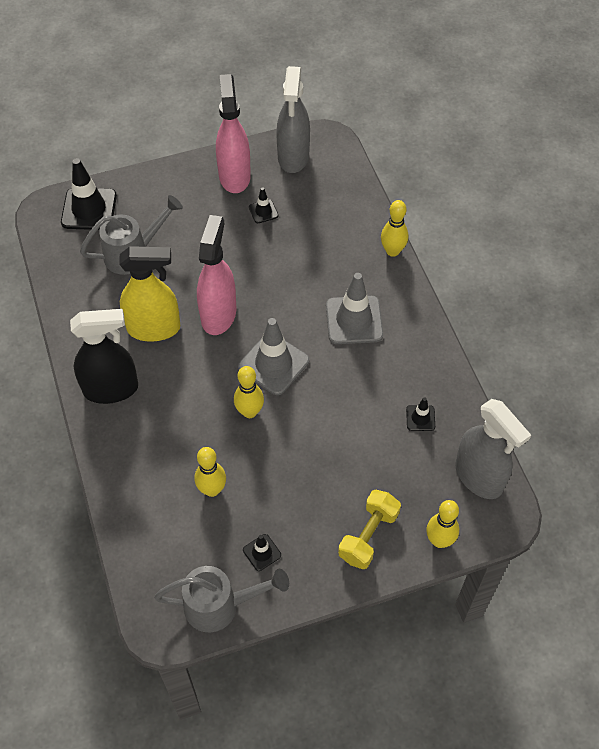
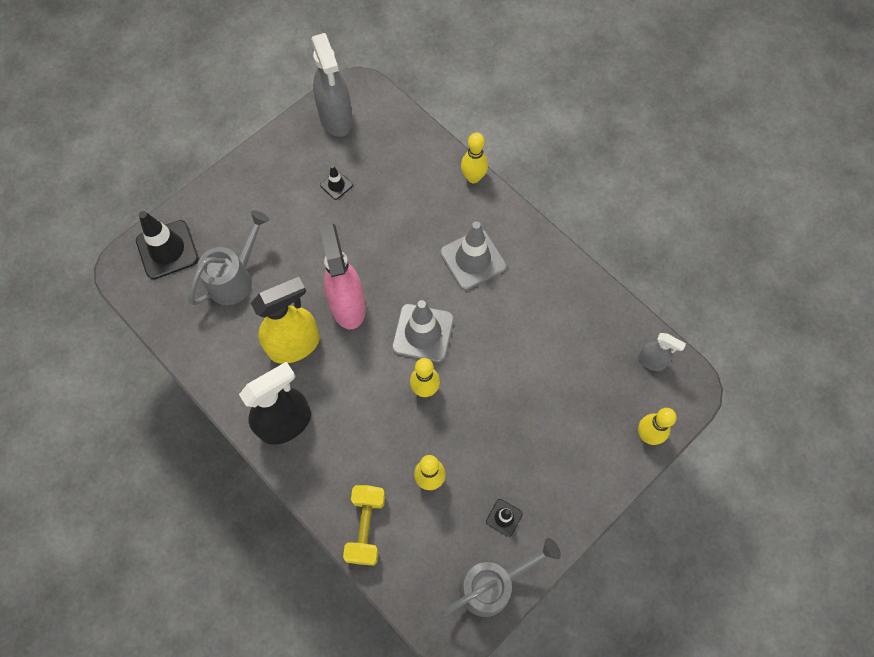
camera: 25 degrees left, 10 degrees up
(234, 176) = (291, 160): pink spray bottle -> none
(368, 536) = (587, 459): yellow dumbbell -> yellow dumbbell (366, 527)
(420, 418) = (576, 328): black traffic cone -> none
(479, 477) = (651, 361): grey spray bottle -> grey spray bottle, size x0.53

